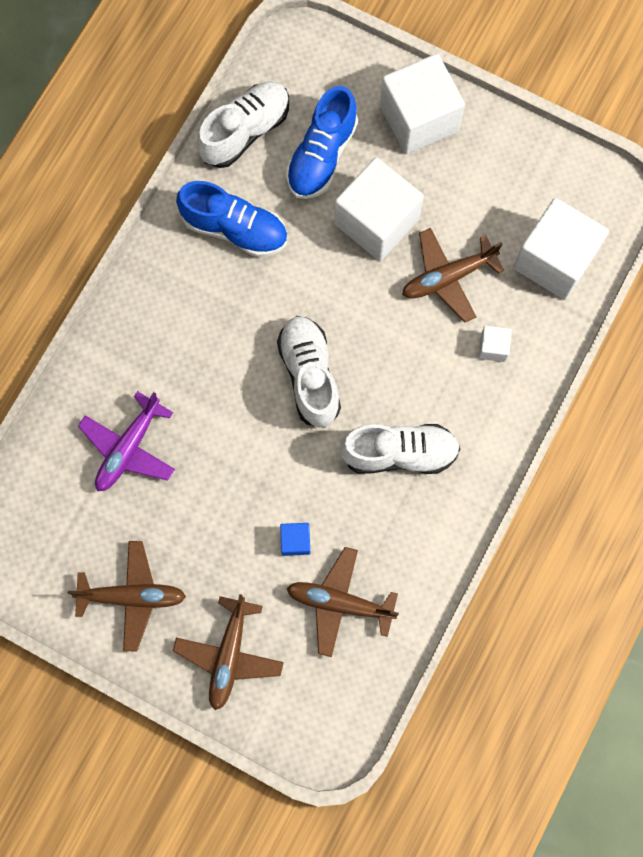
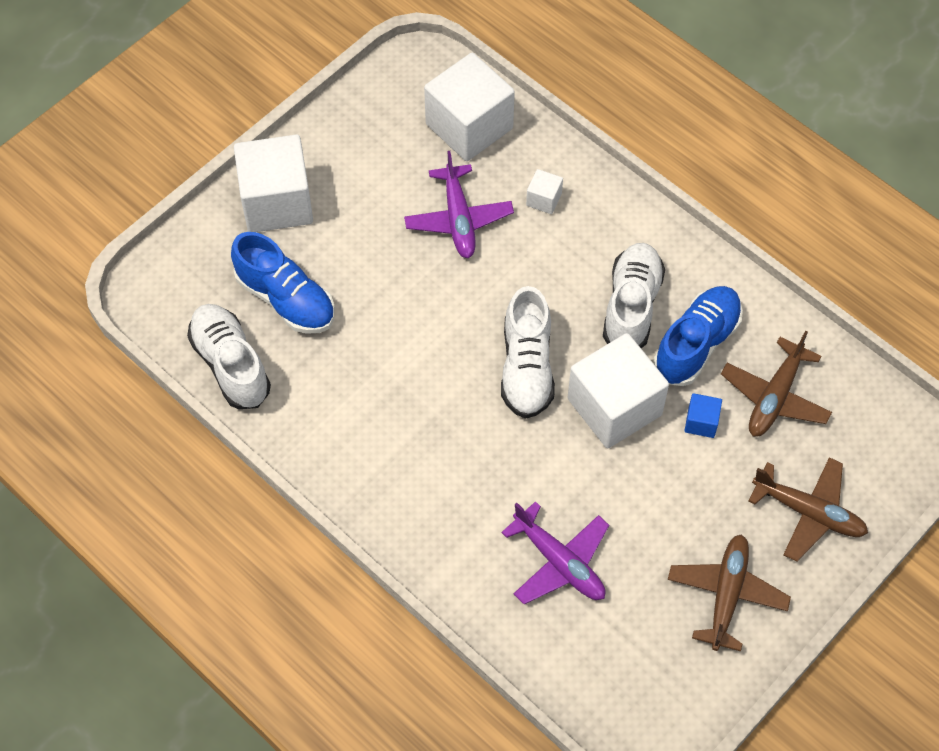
camera: 75 degrees left, 15 degrees down
(235, 229) = (340, 401): blue shoe -> blue shoe (696, 344)
(309, 375) = (526, 368): white shoe -> white shoe turned 90 degrees counterclockwise
(376, 221) = (377, 267): white cube -> white cube (614, 407)
(448, 278) = (458, 219): brown plane -> purple plane

